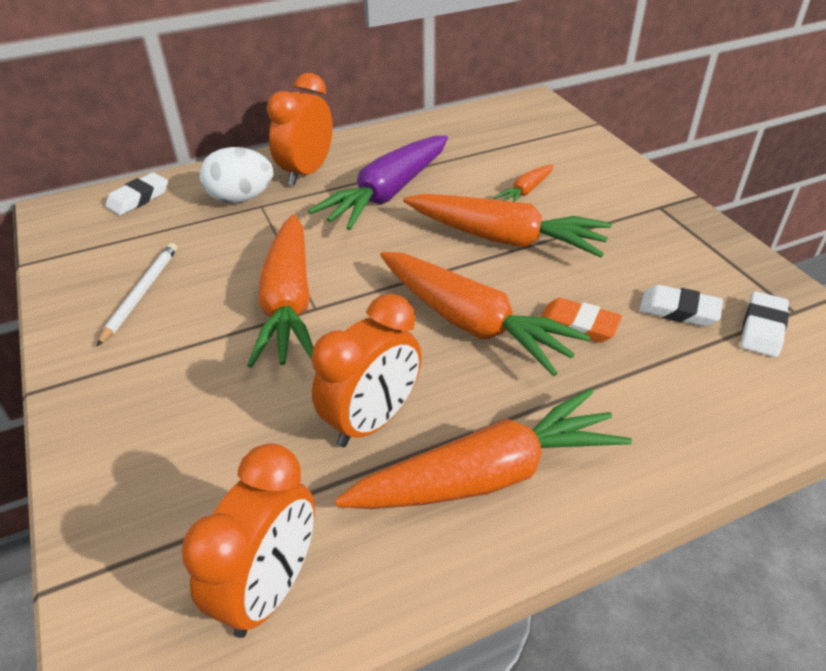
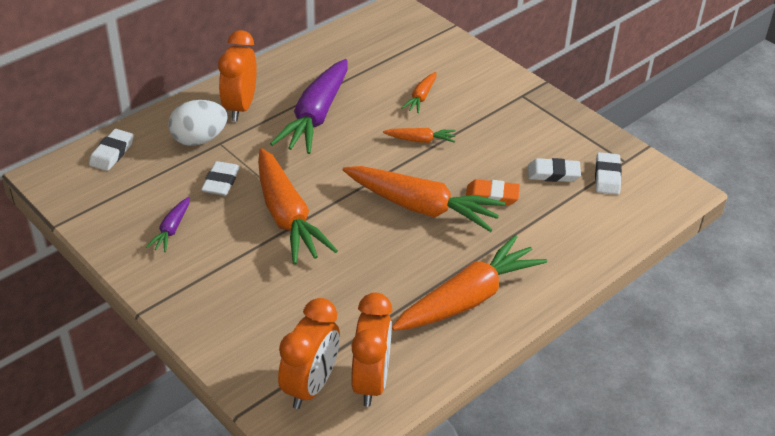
camera: 20 degrees left, 0 degrees up
(141, 293) = (171, 230): white pencil -> purple carrot
(235, 248) = (221, 182): none -> white eraser
(372, 421) = (385, 282): orange clock -> orange clock (310, 386)
(505, 239) = (421, 140): orange carrot -> orange carrot, size x0.46

